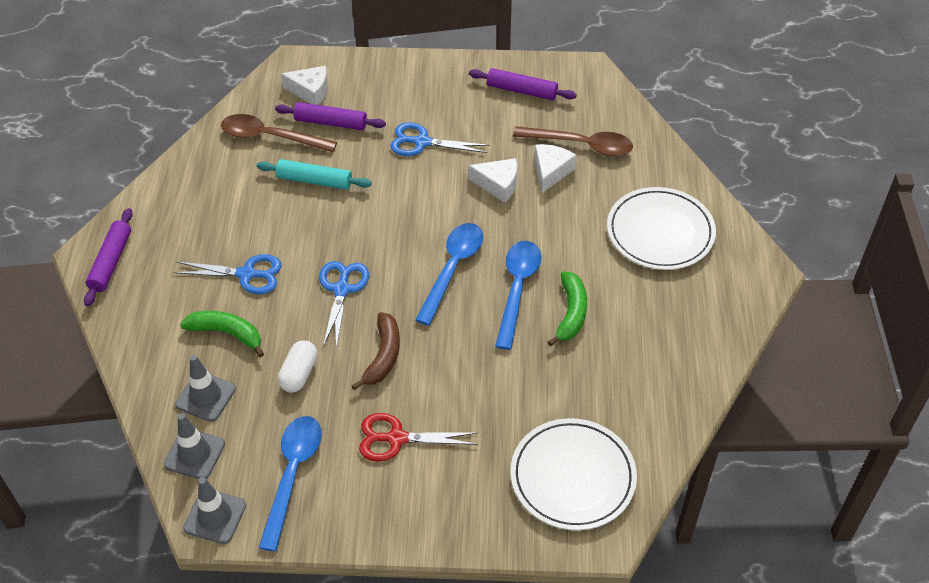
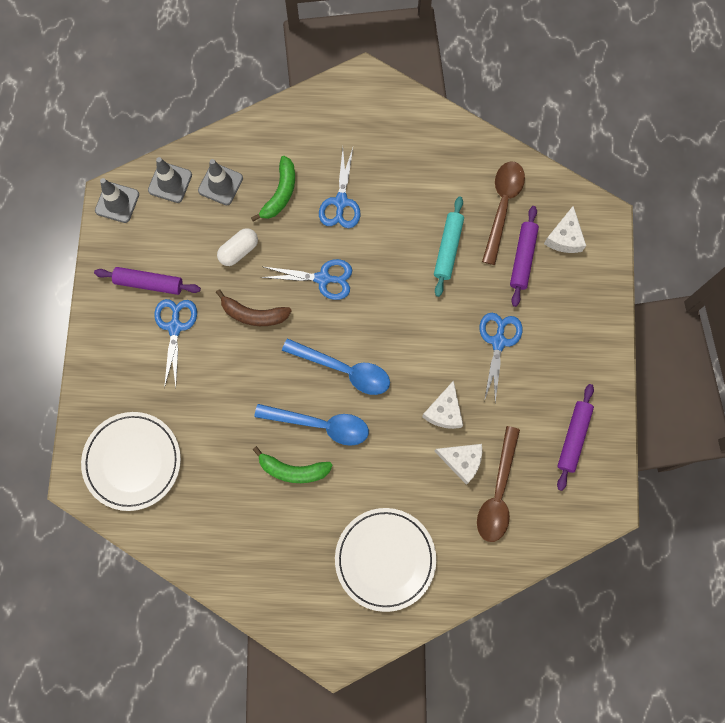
camera: 90 degrees right, 25 degrees up
(111, 262) = (355, 97): purple rolling pin -> purple rolling pin (149, 283)
(292, 475) = (148, 253): blue spoon -> none
(299, 374) = (239, 251): white capsule -> white capsule turned 60 degrees counterclockwise
(396, 438) = (175, 327): red scissors -> blue scissors

